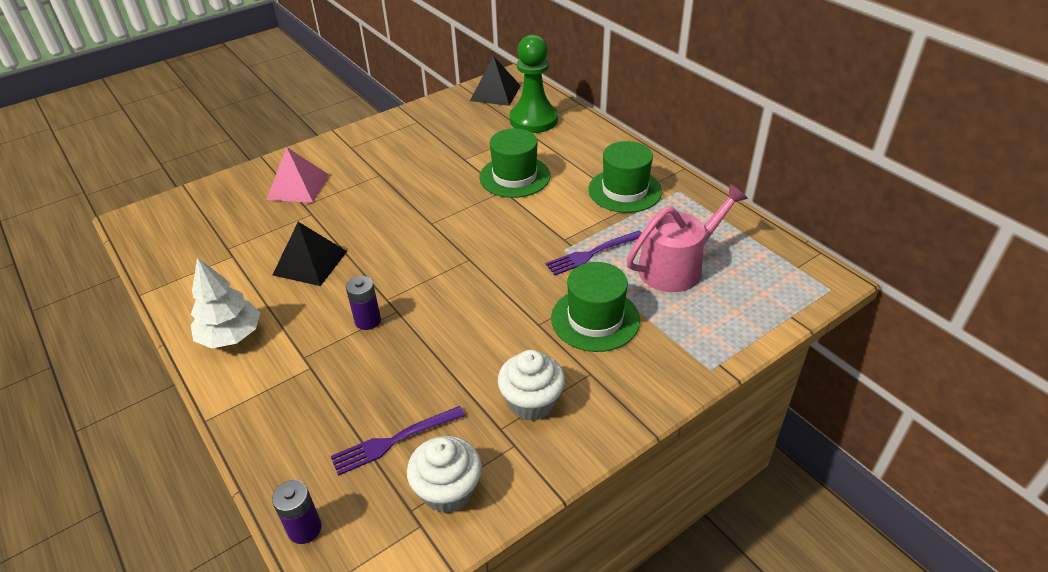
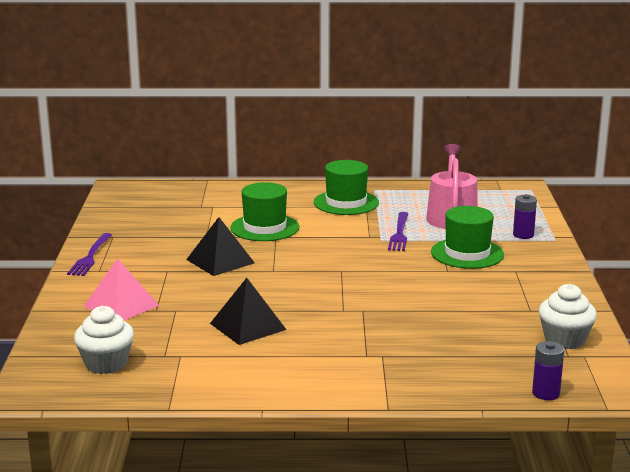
camera: 55 degrees left, 20 degrees down
(231, 336) = (296, 378): white tree -> none
(368, 320) = (358, 322): purple battery -> purple battery (523, 235)
(393, 441) = (500, 345): purple fork -> purple fork (90, 257)
(495, 93) = (130, 199): black pyramid -> black pyramid (220, 261)
(532, 402) = (518, 294): white cupcake -> white cupcake (106, 363)
(533, 120) = (199, 199): green pawn -> none

